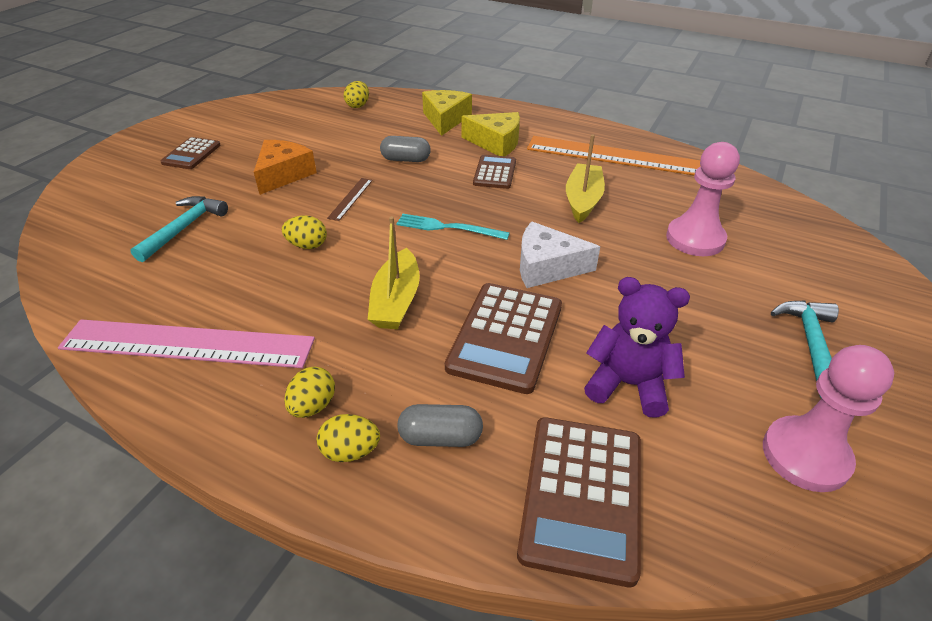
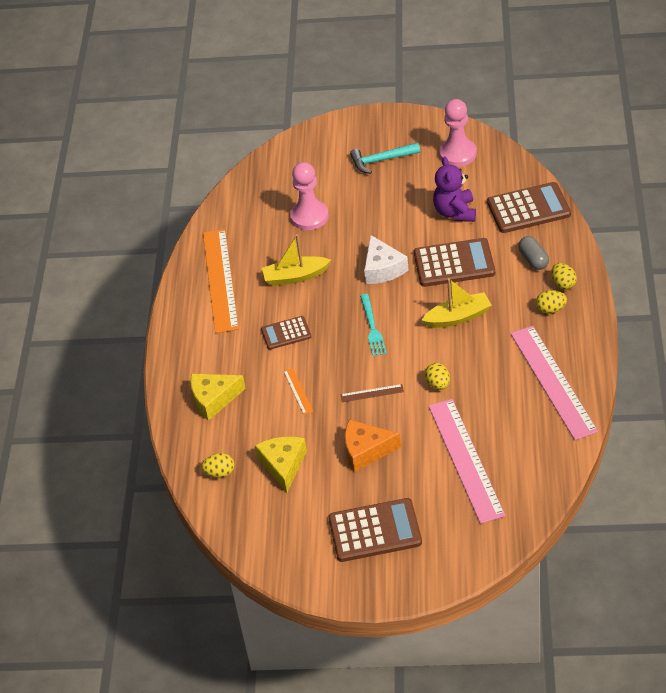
camera: 110 degrees left, 5 degrees up
(184, 228) = (466, 459): turquoise hammer -> pink ruler
(191, 154) = (375, 531): brown calculator -> brown calculator, size x1.71
(406, 159) = (298, 391): grey capsule -> orange ruler
(496, 143) = (238, 351): yellow cheese -> yellow cheese (283, 465)

